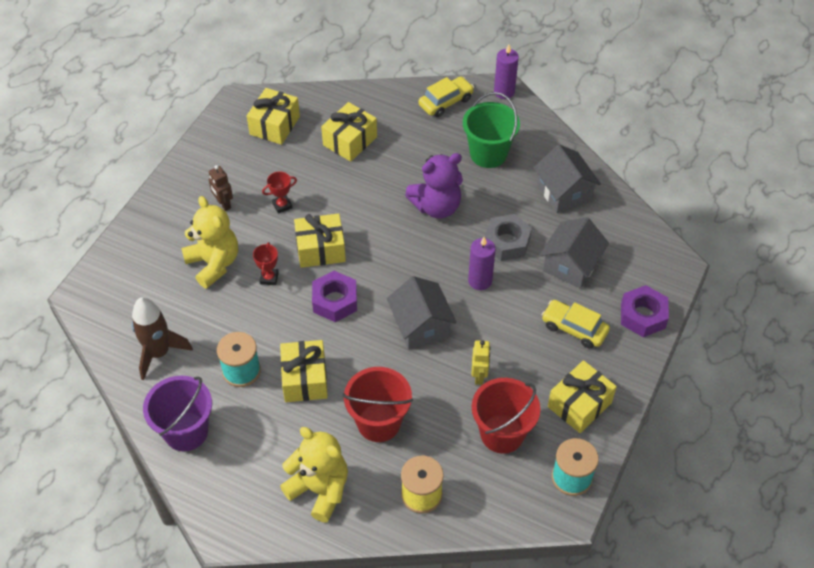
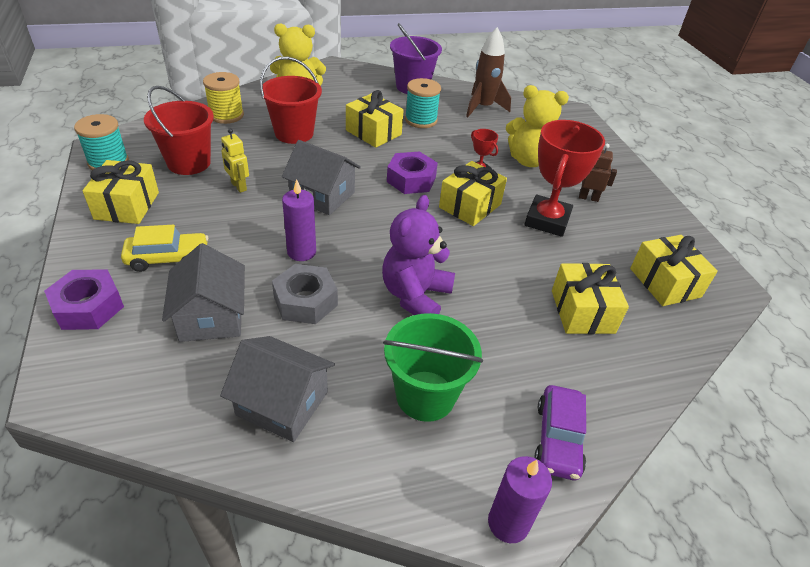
camera: 135 degrees right, 10 degrees down
(282, 205) = (547, 220): red trophy -> red trophy, size x2.17
(445, 102) = (558, 439): yellow car -> purple car

